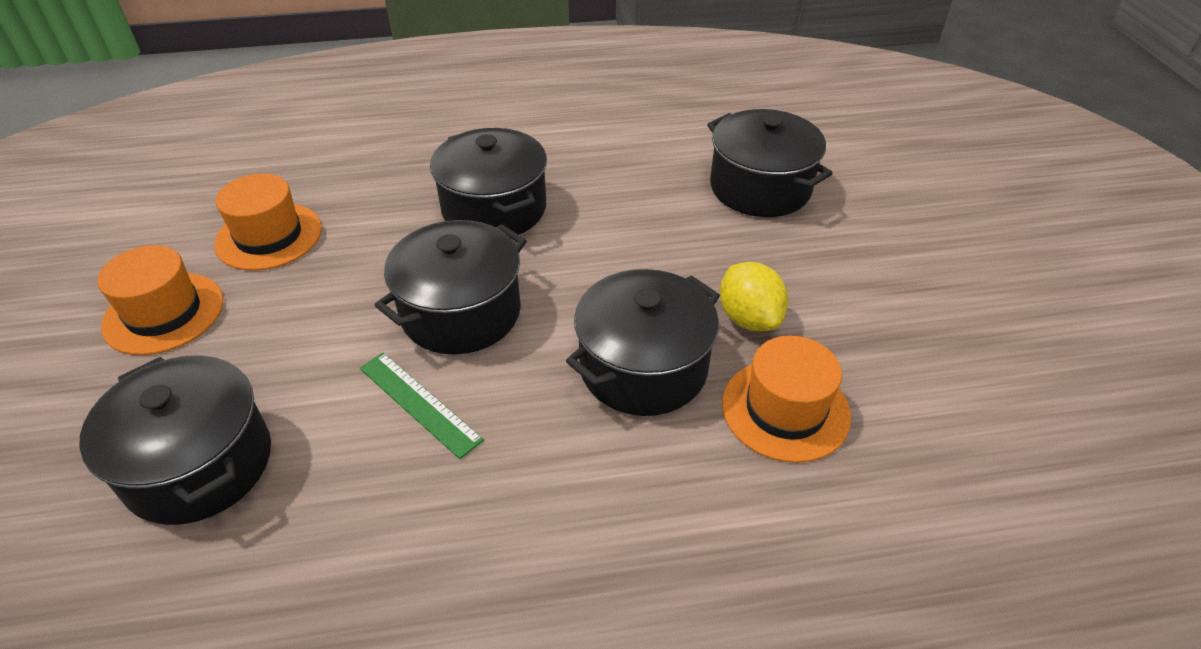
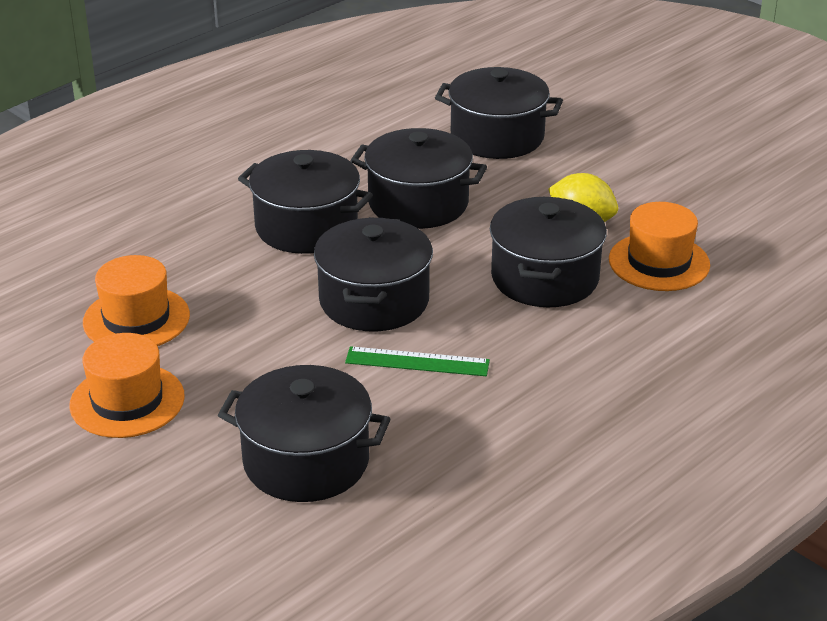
camera: 35 degrees left, 10 degrees down
(613, 226) = (418, 203): none -> black pot

